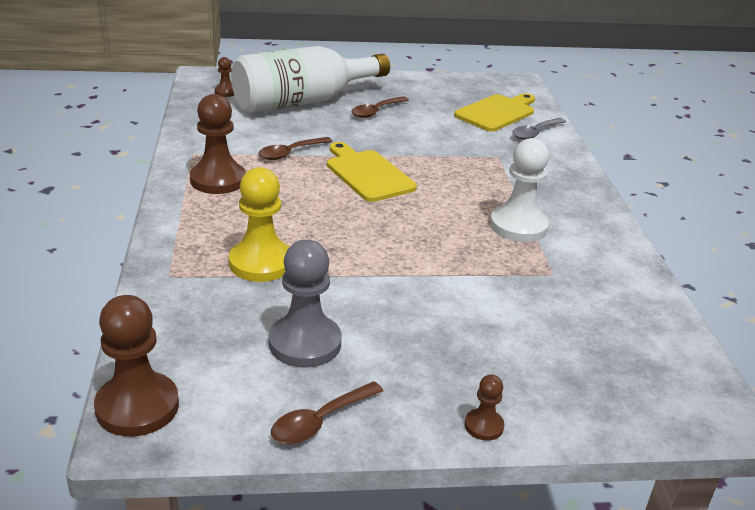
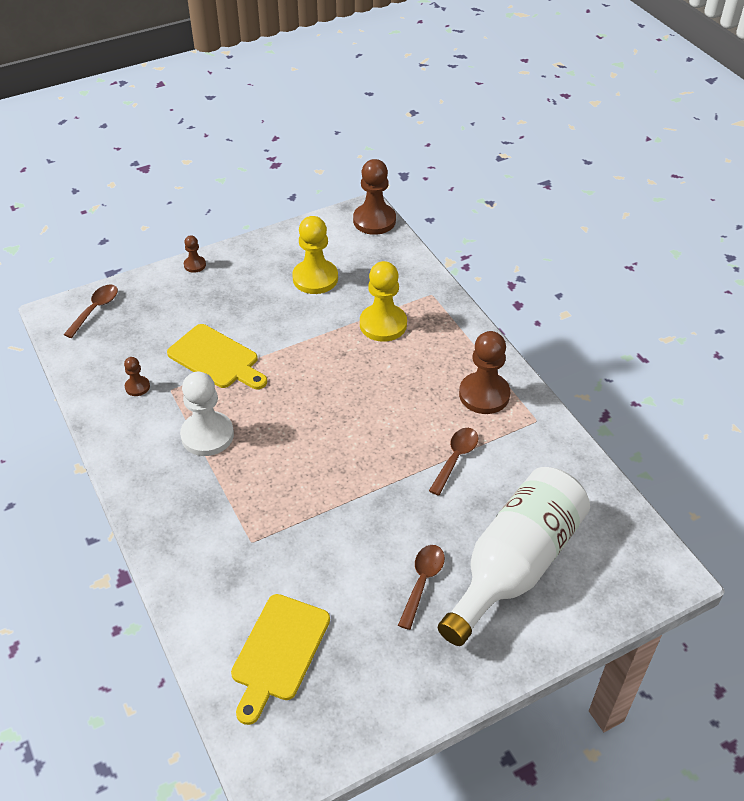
camera: 160 degrees right, 15 degrees up
(225, 92) = (611, 546): brown pawn -> brown pawn (137, 387)
(305, 343) = (315, 278): grey pawn -> yellow pawn
(320, 421) = (280, 241): brown spoon -> brown spoon (95, 309)
(367, 174) = (367, 455): yellow cutting board -> yellow cutting board (216, 358)
(535, 133) = (219, 617): grey spoon -> none

